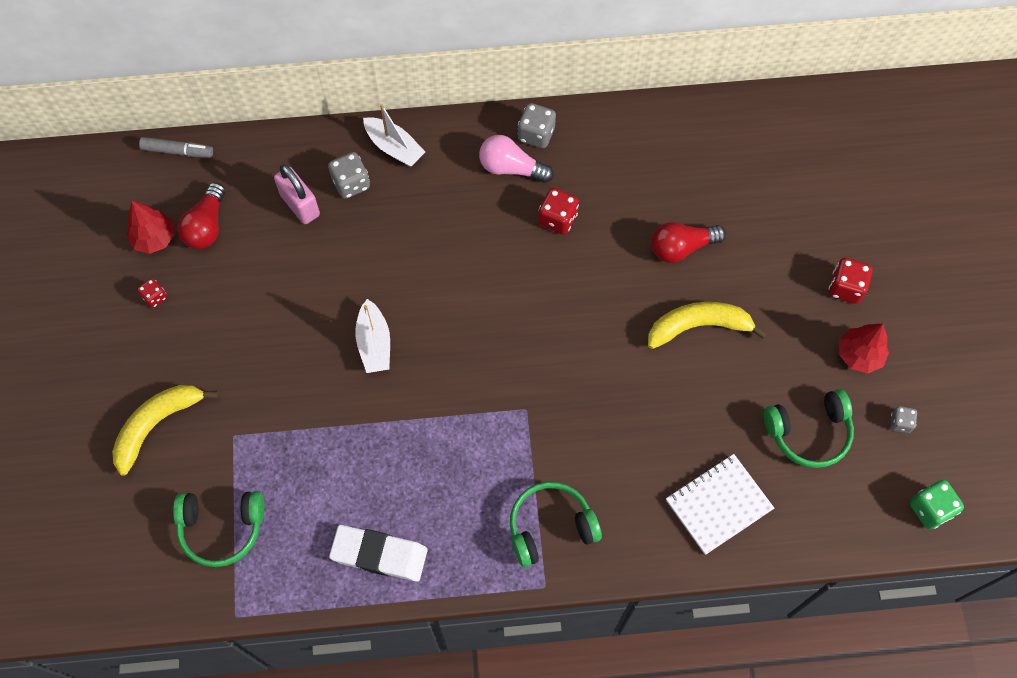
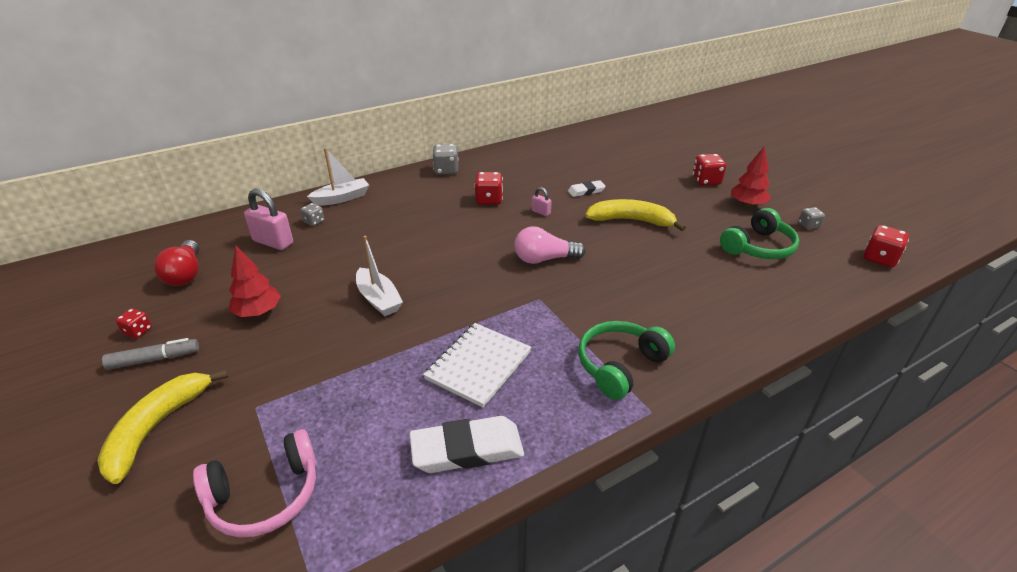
camera: 25 degrees left, 30 degrees down
(154, 238) = (131, 294): red tree -> red tree (258, 312)
(178, 151) = (147, 241): grey marker -> grey marker (154, 359)
(222, 528) = (265, 496): green headphones -> pink headphones
(351, 183) = (314, 222): grey dice -> grey dice, size x0.61
(394, 147) = (342, 198): white boat -> white boat turned 45 degrees counterclockwise
(511, 168) = (438, 187): pink light bulb -> pink light bulb (544, 259)
(604, 267) = (541, 212): none -> pink padlock
(681, 247) = (586, 191): red light bulb -> white eraser
(698, 326) = (631, 220): yellow banana -> yellow banana turned 45 degrees clockwise
(718, 504) = (740, 304): white notebook -> white notebook (478, 365)
(930, 509) = (879, 259): green dice -> red dice

